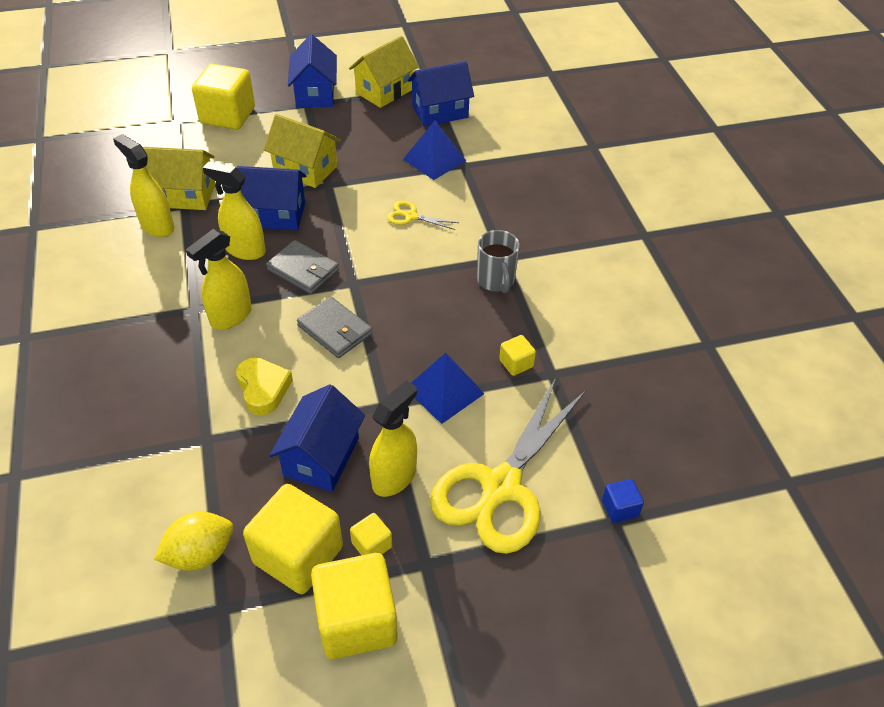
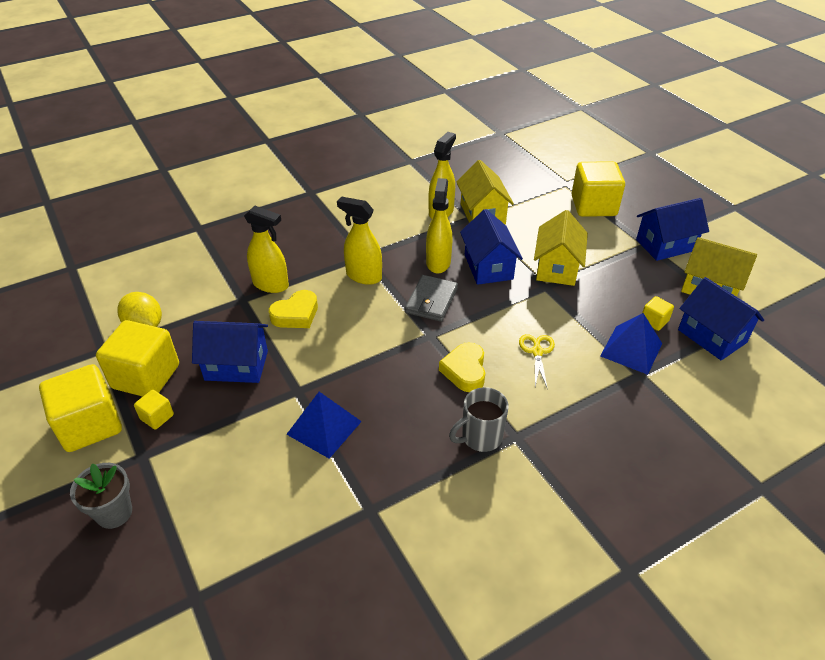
camera: 75 degrees right, 5 degrees down
(335, 330) = (371, 338): grey wallet -> none
(394, 477) = (224, 415): yellow spray bottle -> yellow spray bottle (271, 285)
(413, 270) = (465, 371): none -> yellow heart
(497, 592) = (114, 513): none -> grey flower pot
(501, 487) = (223, 493): yellow scissors -> none
(516, 363) = (374, 476): yellow cube -> yellow cube (654, 321)
(619, 508) = (211, 601): blue cube -> none

